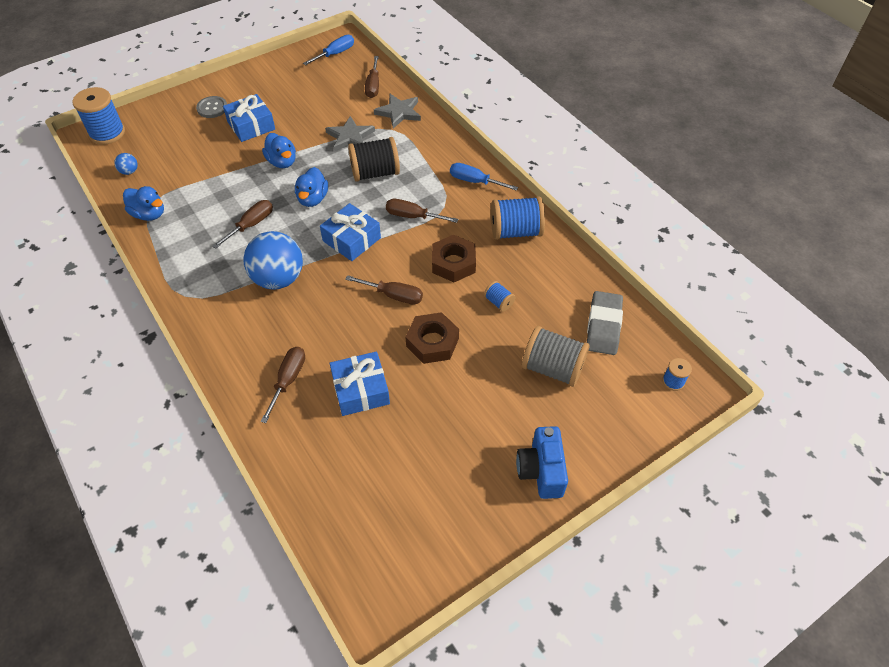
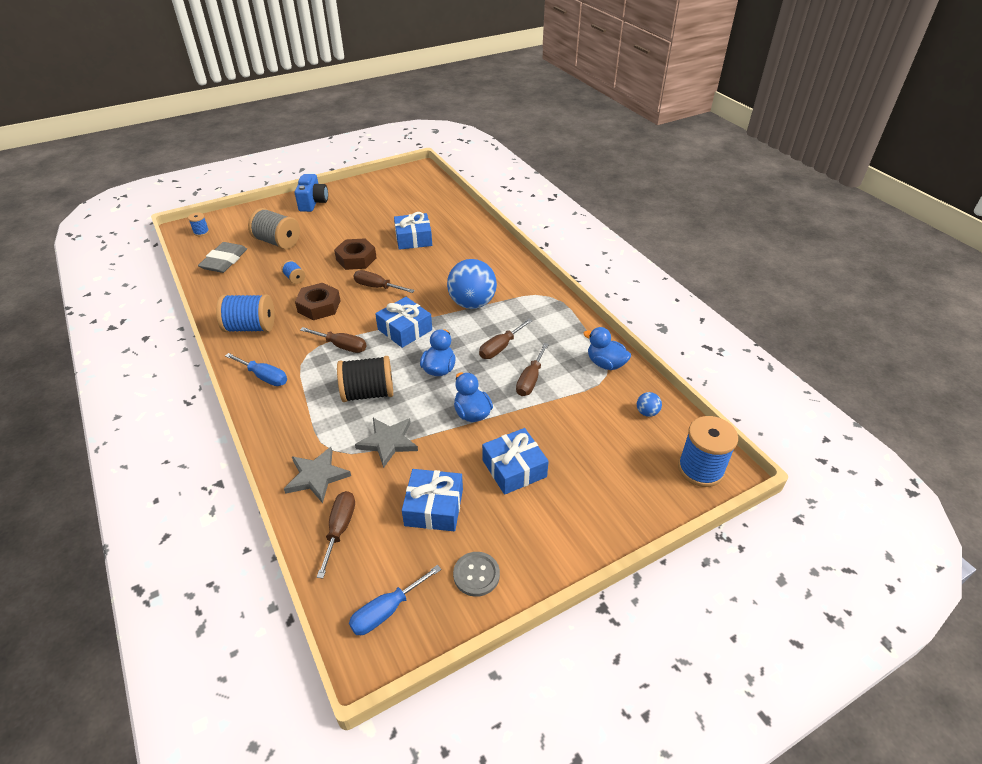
camera: 175 degrees left, 10 degrees down
(212, 108) = (572, 502): grey button -> grey button (476, 575)
(288, 380) = (463, 245): brown screwdriver -> brown screwdriver (530, 380)
(311, 100) = (434, 507): none -> blue gift

